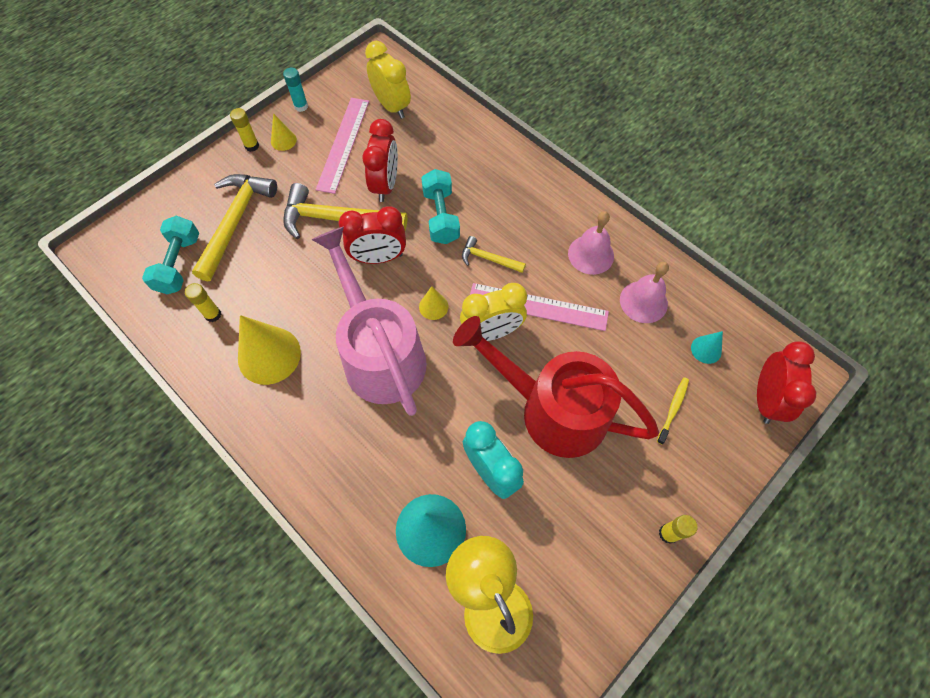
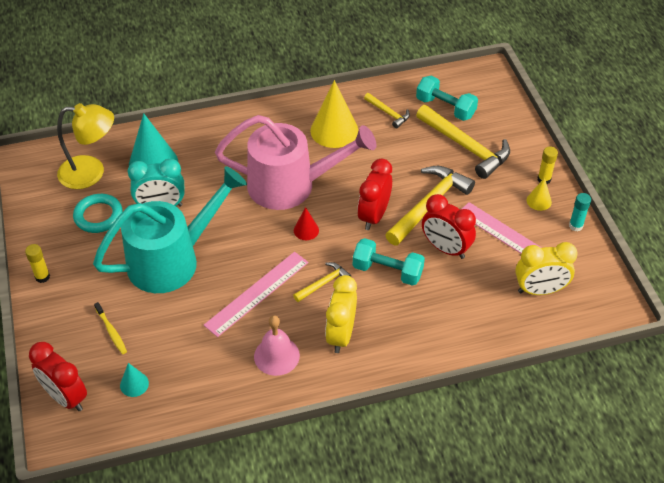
camera: 120 degrees right, 15 degrees down
(213, 315) = (388, 113): yellow glue stick -> yellow hammer
(433, 306) = (306, 230): yellow cone -> red cone
(491, 332) = (258, 254): yellow clock -> yellow clock (341, 335)
(548, 536) = (98, 216): none -> turquoise ring
(551, 409) = (173, 259): red watering can -> turquoise watering can
(643, 301) = (206, 367): pink bell -> none

